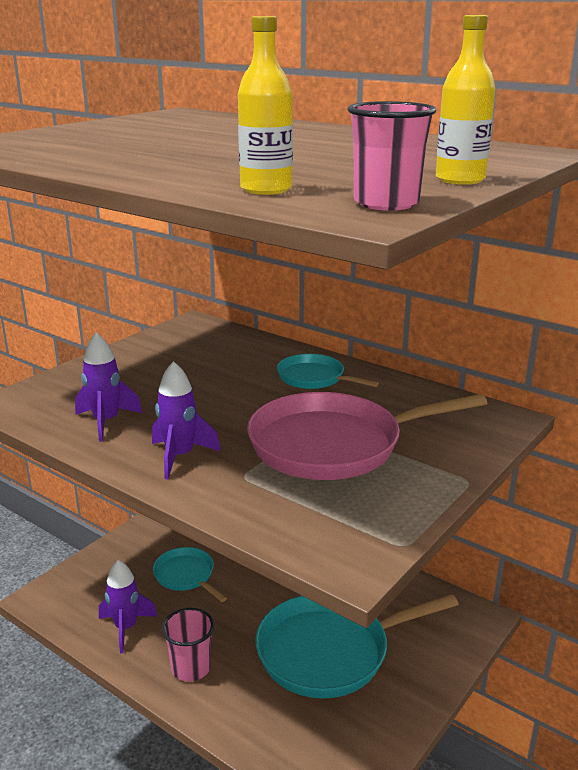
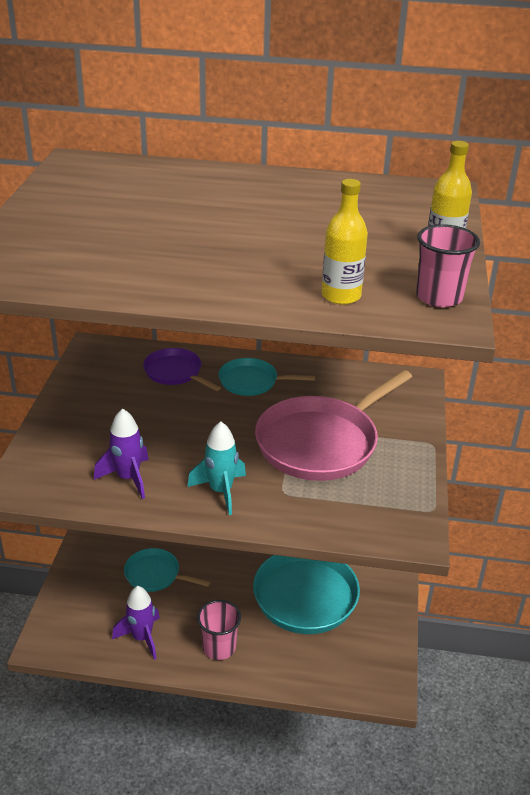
camera: 30 degrees left, 10 degrees up
(180, 457) = (220, 491): purple rocket -> turquoise rocket
(246, 355) = (175, 373): none -> purple pan

